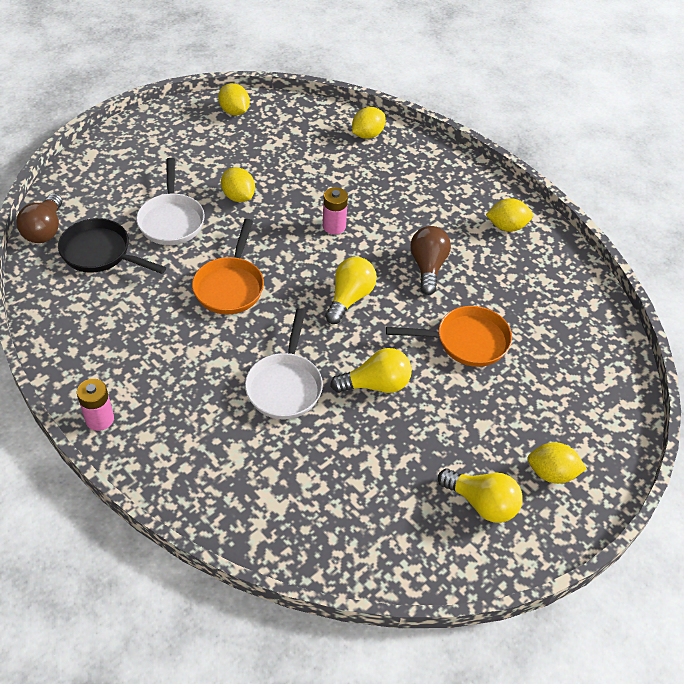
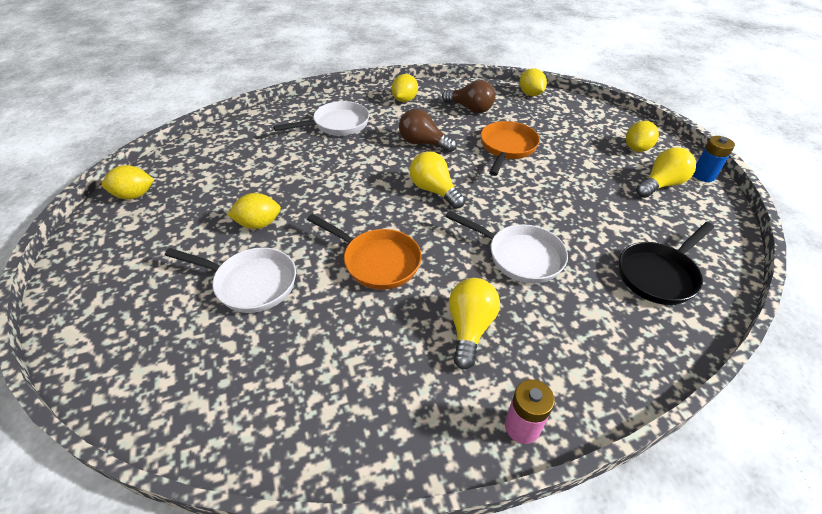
camera: 65 degrees left, 5 degrees down
(45, 230) = (164, 419): brown light bulb -> brown light bulb (470, 109)
(100, 253) = (254, 363): black pan -> black pan (659, 275)
(334, 226) = (345, 176): pink battery -> none
(367, 135) = (251, 129): yellow lemon -> yellow lemon (530, 94)
(376, 385) = (535, 203): yellow light bulb -> yellow light bulb (469, 328)
(417, 190) = (337, 125): none -> white pan
(532, 551) = (703, 175): none -> blue battery

